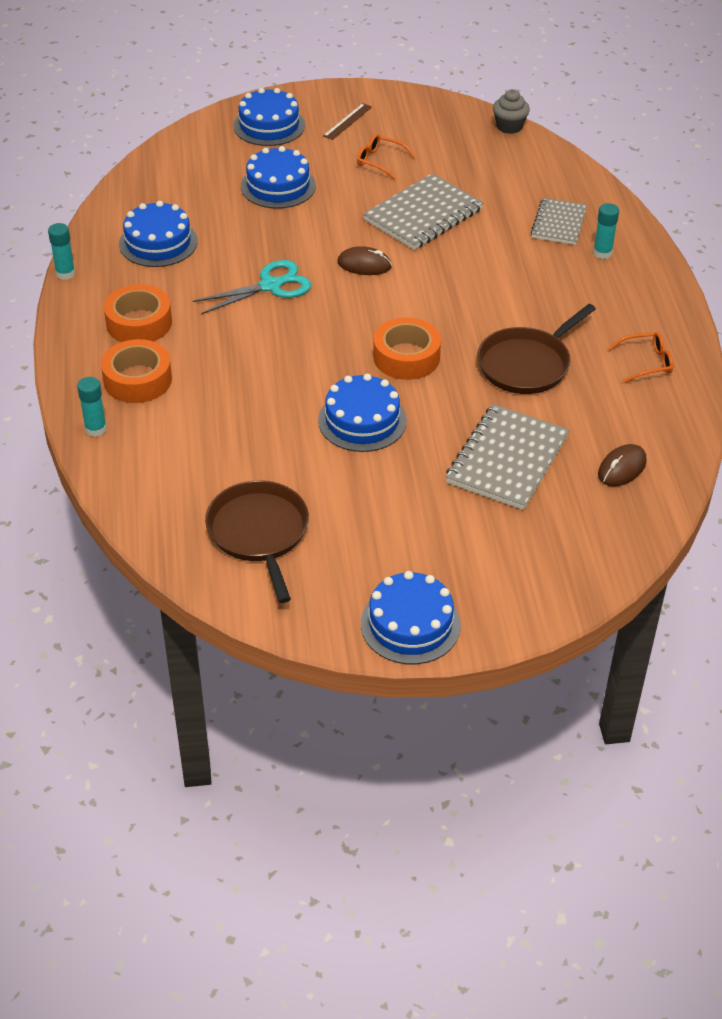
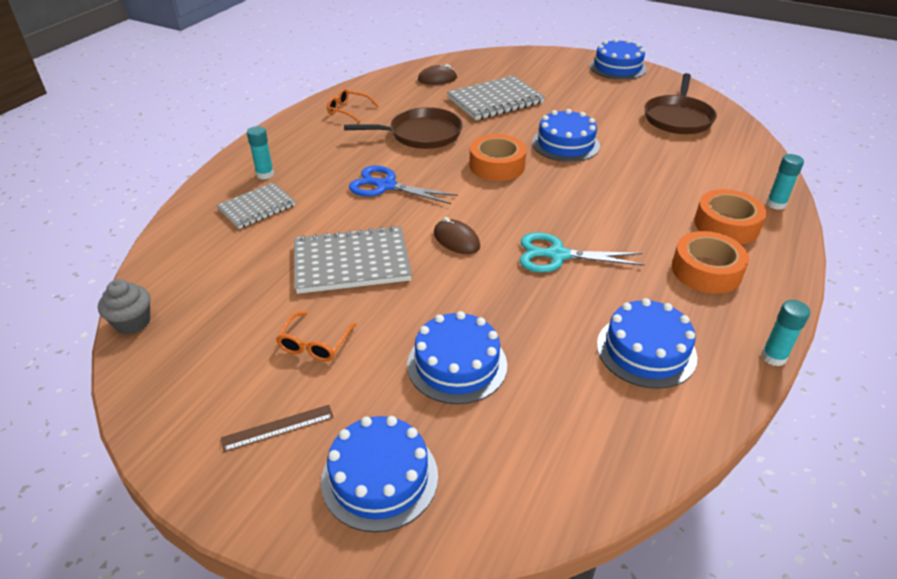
camera: 145 degrees left, 5 degrees down
(380, 161) = (315, 343): orange glasses -> orange glasses turned 45 degrees clockwise
(483, 288) = (385, 186): none -> blue scissors

